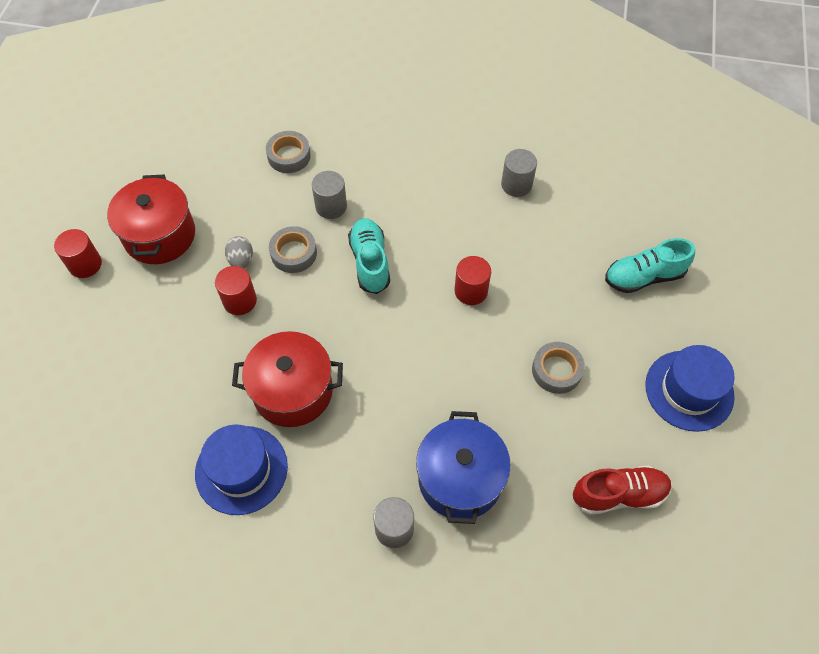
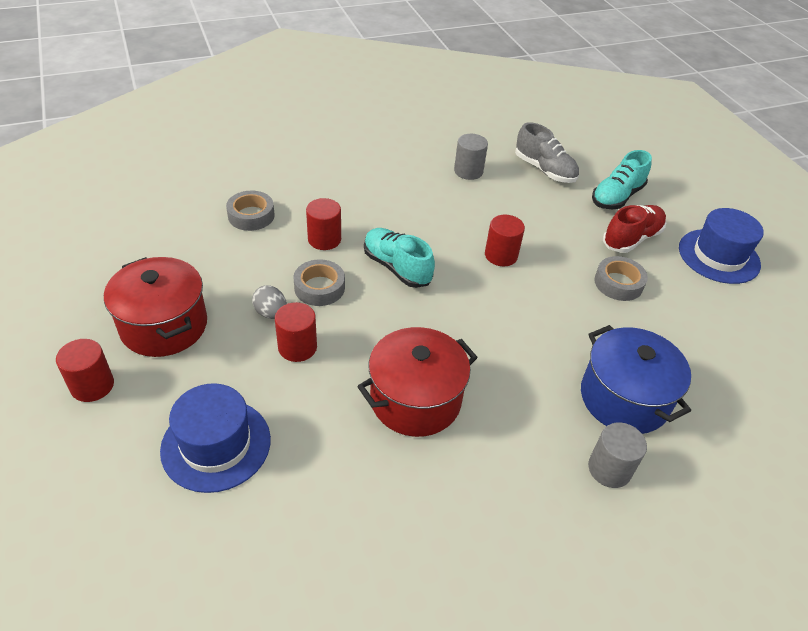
camera: 35 degrees left, 15 degrees down
(241, 469) = (424, 495): blue hat -> blue hat (216, 444)
(331, 206) = (324, 239): grey cylinder -> red cylinder
(595, 214) = (544, 170): none -> grey shoe
(618, 494) = (746, 349): red shoe -> red shoe (631, 239)

